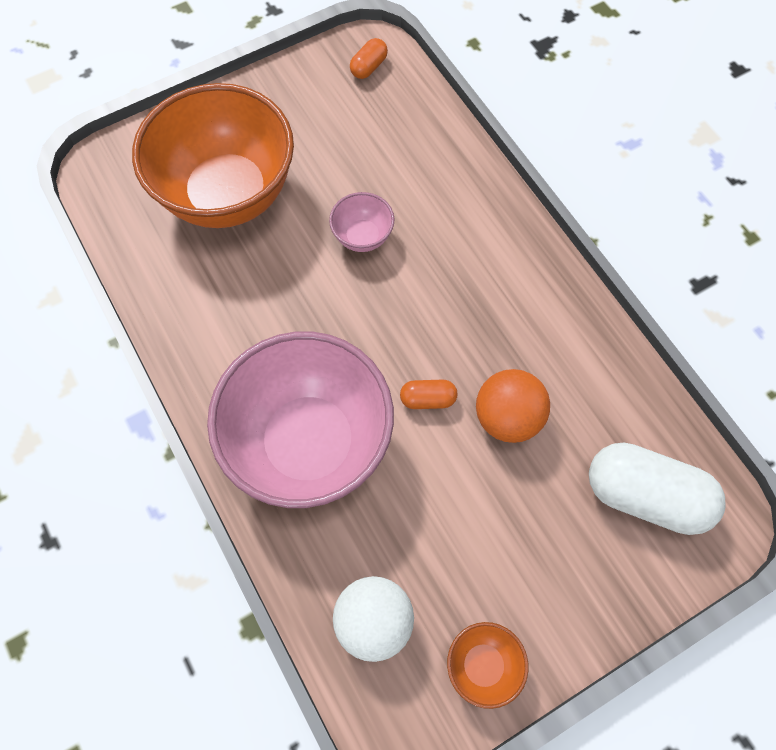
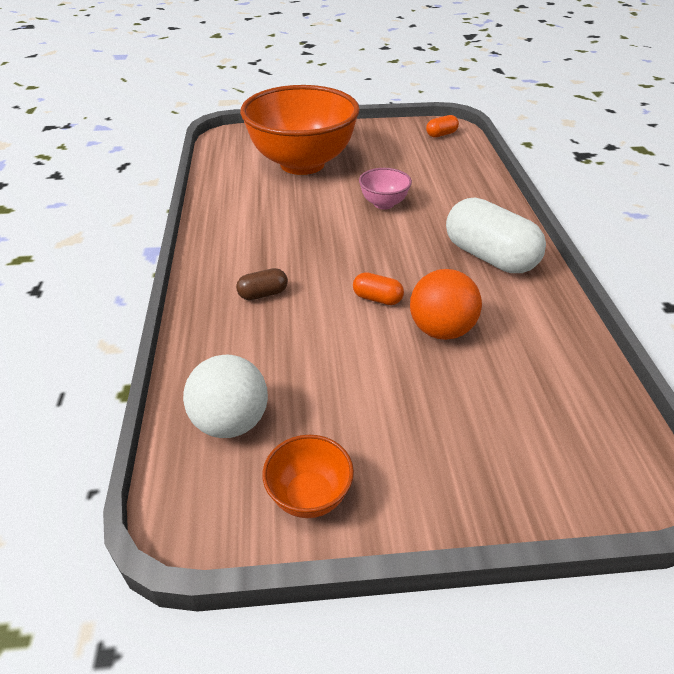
camera: 25 degrees right, 25 degrees down
(309, 443) = (263, 294): pink bowl -> brown capsule
(645, 495) = (553, 426): white capsule -> white capsule (489, 257)

